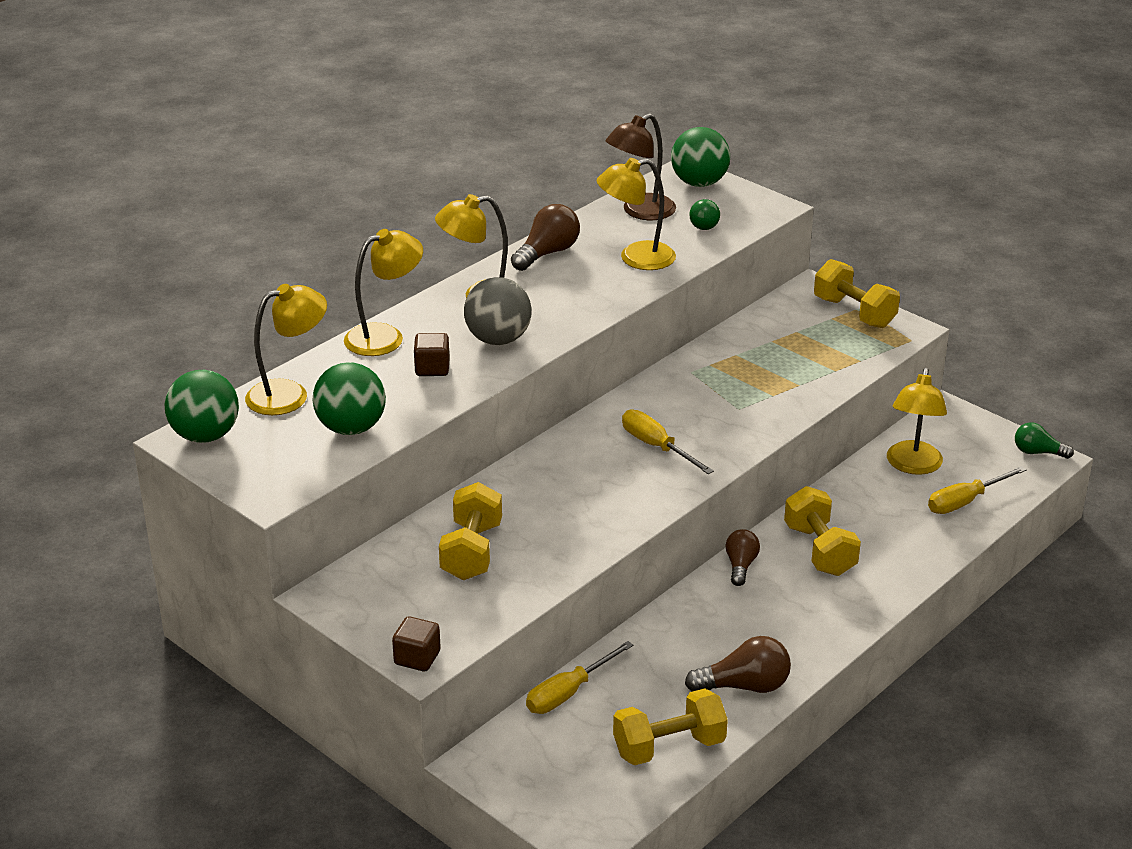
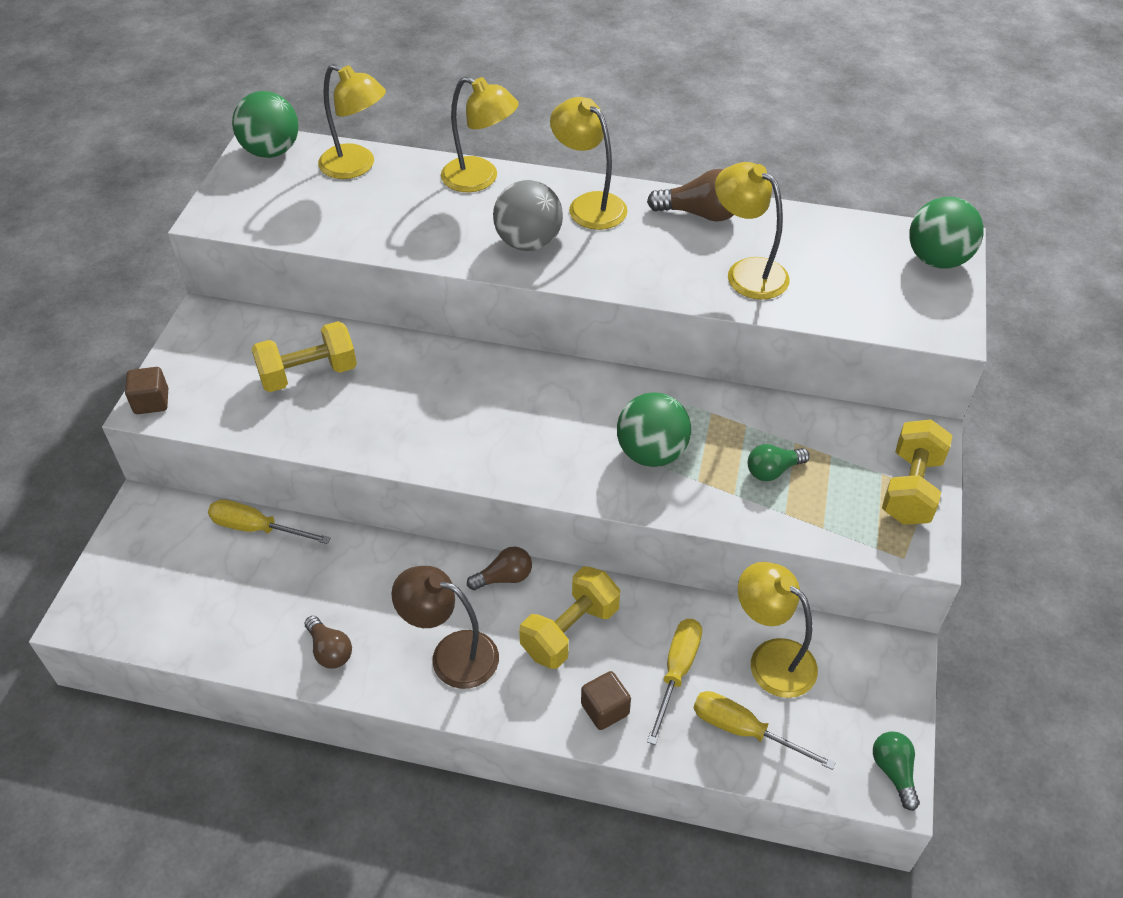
camera: 60 degrees right, 15 degrees up
(351, 428) = (331, 217): green ball -> green ball (651, 453)
(432, 368) = (452, 224): brown cube -> brown cube (605, 709)
(640, 212) = (837, 242): brown lamp -> brown lamp (451, 654)
(656, 446) = (544, 428): yellow screwdriver -> yellow screwdriver (677, 672)
(669, 747) = (219, 627): yellow dumbbell -> none
(704, 223) = (861, 293): green light bulb -> green light bulb (773, 471)
(744, 686) = (330, 650): brown light bulb -> brown light bulb, size x0.66
(912, 466) = (771, 658): yellow lamp -> yellow lamp turned 60 degrees clockwise

